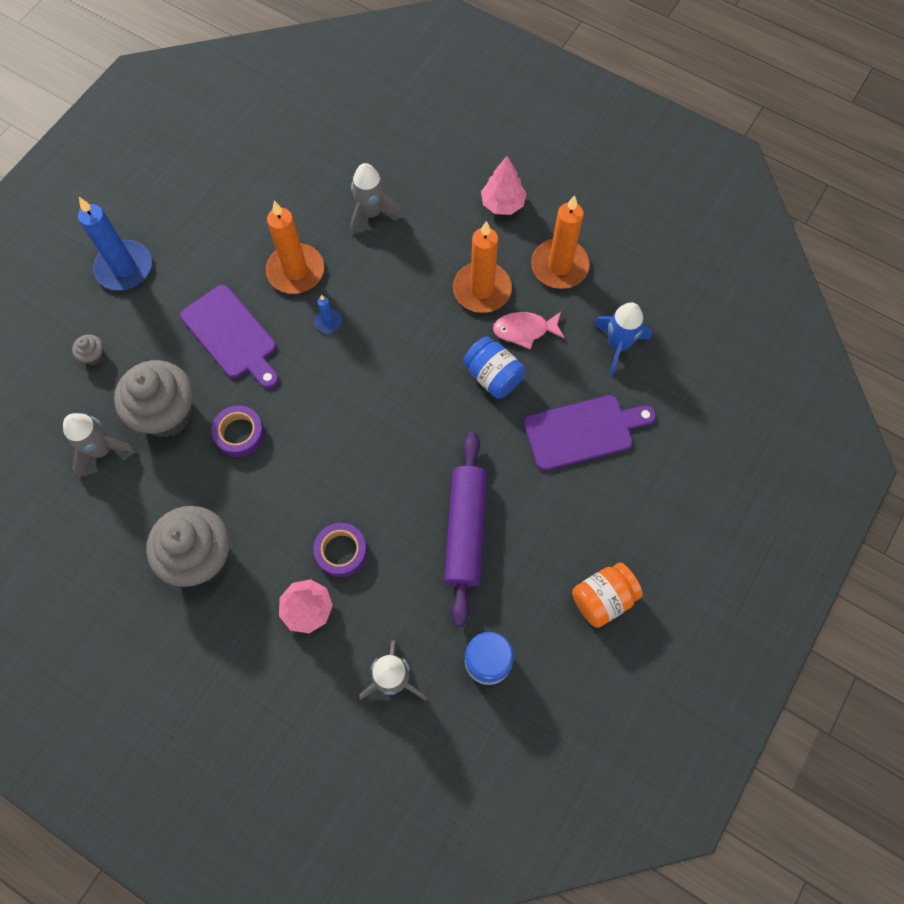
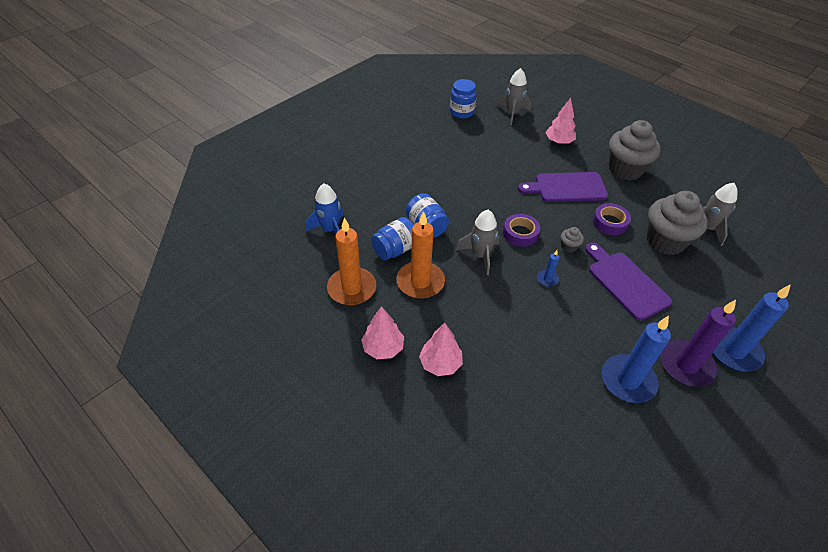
camera: 170 degrees left, 20 degrees down
(94, 356) = (735, 286): grey cupcake -> grey cupcake (569, 247)
(181, 242) = (686, 365): none -> purple candle
(246, 215) = (628, 380): none -> blue candle
(296, 271) = (576, 322): orange candle -> none
(341, 551) = (539, 160): purple tape -> purple tape (520, 233)
(371, 213) = (507, 361): grey rocket -> grey rocket (480, 255)
(440, 198) = (440, 364): none -> pink tree
(465, 530) = (463, 158): purple rolling pin -> none
(524, 330) = (395, 249): pink fish -> blue jar
(583, 431) = (375, 189): purple cutting board -> purple cutting board (567, 187)
(603, 598) = (393, 123): orange jar -> none

